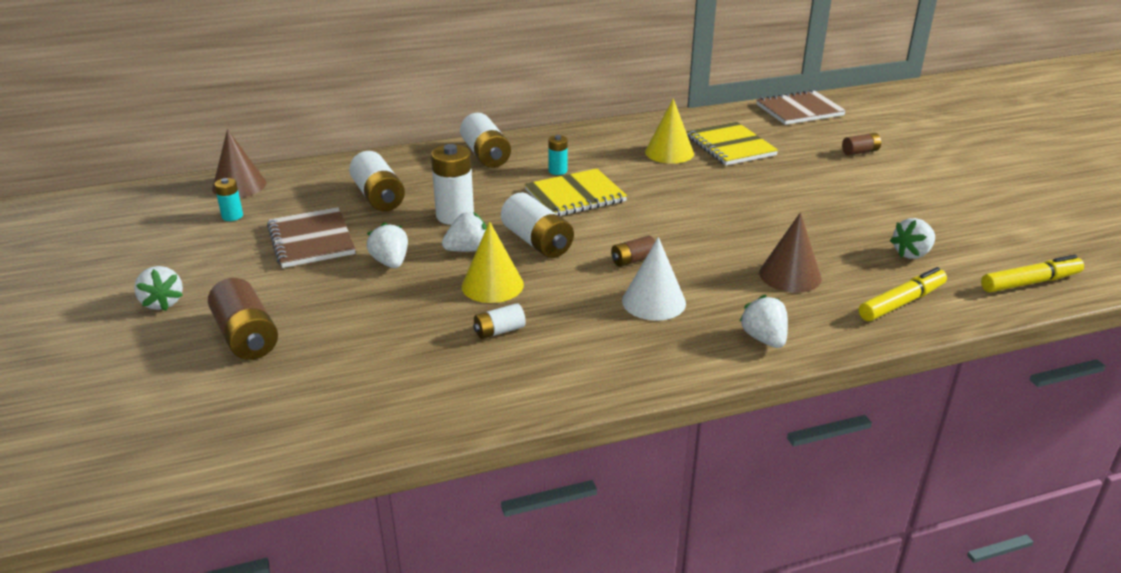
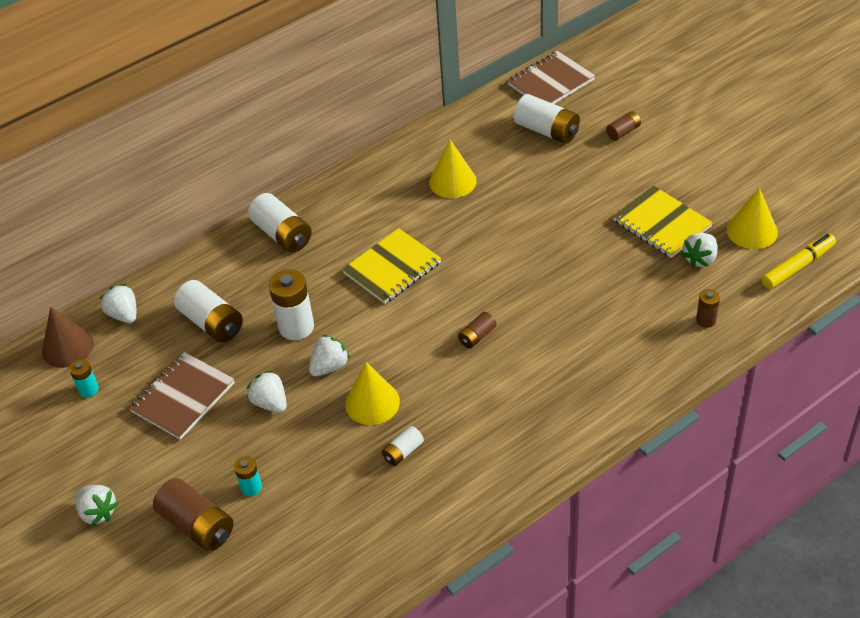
camera: 15 degrees left, 15 degrees up
(311, 240) = (183, 397): brown notebook -> brown notebook turned 75 degrees clockwise
(537, 242) = (386, 338): white battery -> white battery (547, 131)
(558, 171) = (361, 237): turquoise battery -> turquoise battery (251, 487)
(653, 302) = (513, 380): white cone -> none
(731, 146) = (505, 156): yellow notebook -> yellow notebook (661, 224)
(764, 339) = (613, 394): white strawberry -> white strawberry (124, 314)
(790, 275) = (611, 315): brown cone -> none
(901, 302) = (706, 320): yellow marker -> brown battery
(981, 244) = (752, 231): none -> yellow cone

